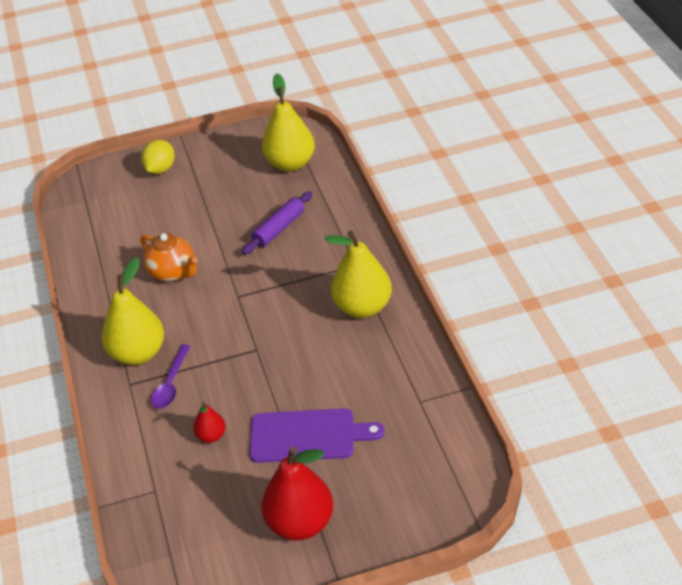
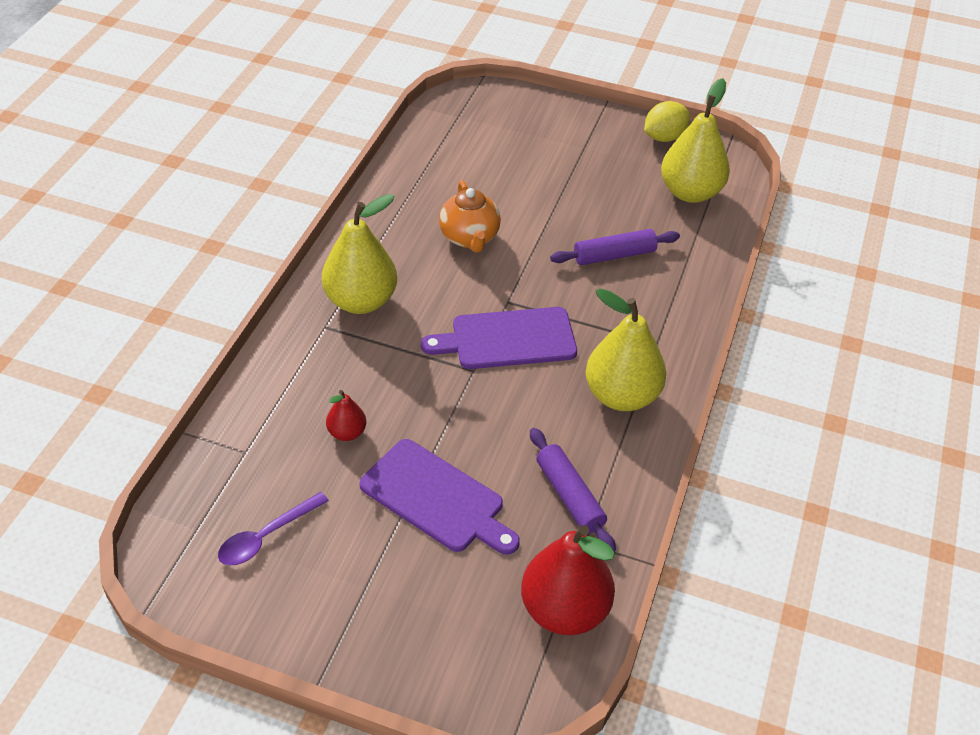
camera: 30 degrees right, 5 degrees up
(160, 169) = (556, 125): yellow lemon -> yellow lemon (664, 137)
(171, 384) = (361, 352): purple spoon -> purple spoon (266, 536)
(260, 318) = (507, 339): none -> purple cutting board
(300, 524) = (341, 590): red pear -> red pear (564, 610)
(386, 383) = (569, 496): none -> purple rolling pin

